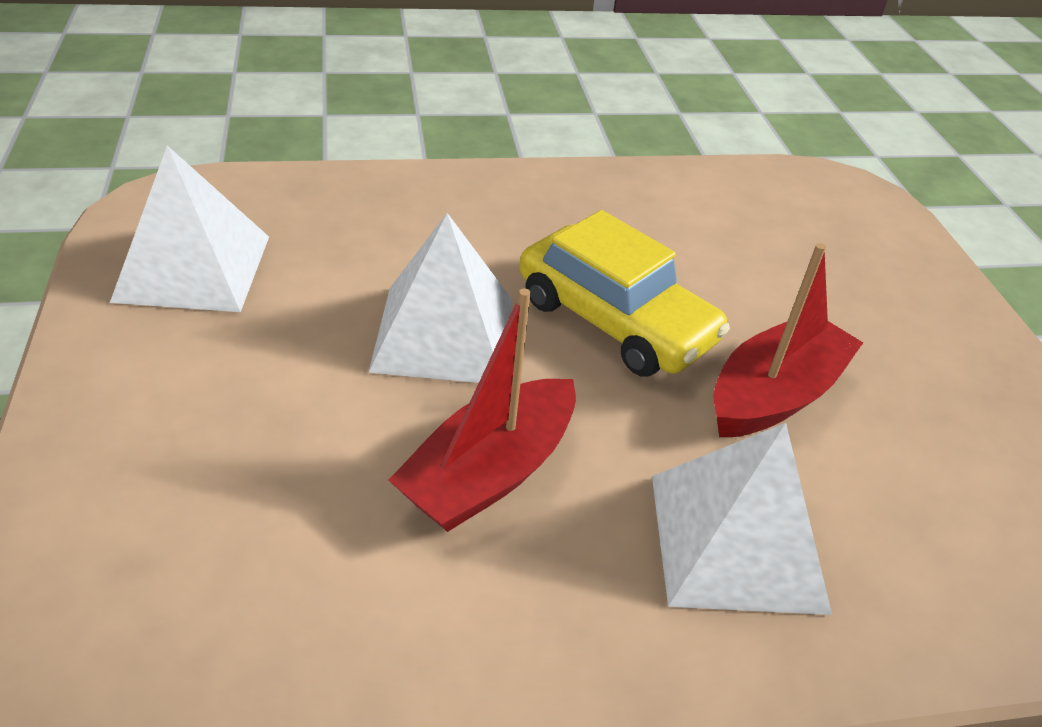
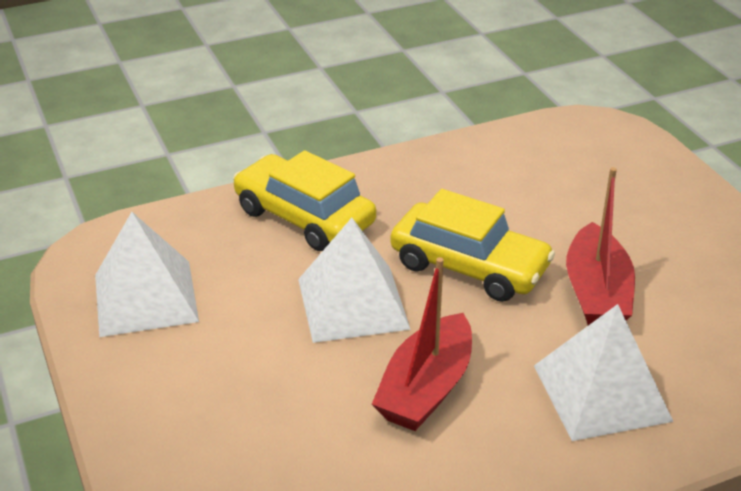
camera: 10 degrees left, 5 degrees down
(434, 216) = (304, 217): none -> yellow car
(774, 395) = (596, 293): red boat -> red boat turned 150 degrees clockwise

